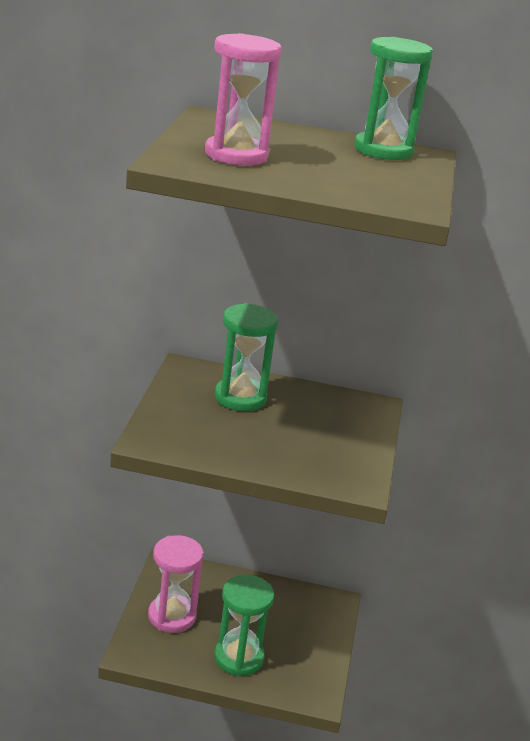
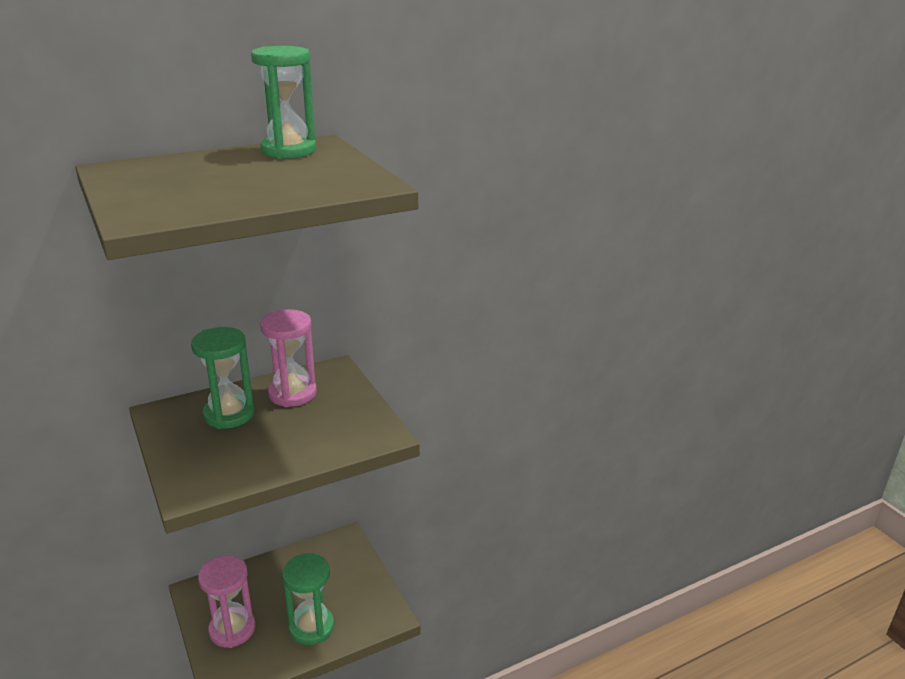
camera: 35 degrees left, 0 degrees up
(236, 155) = (183, 193): pink hourglass -> pink hourglass (292, 394)

